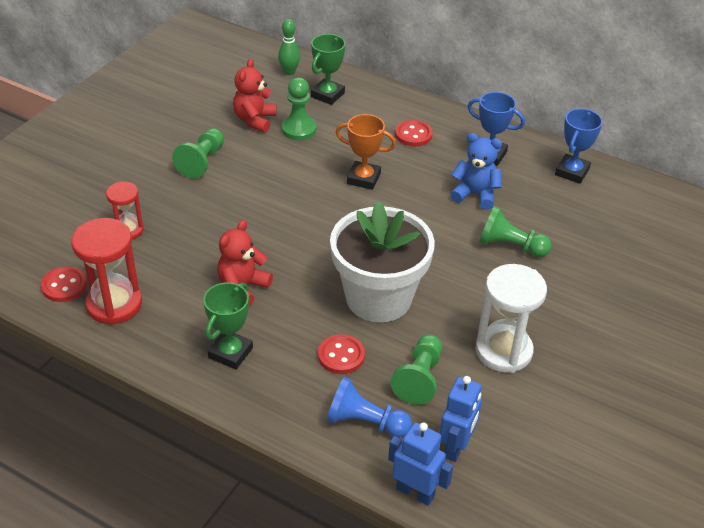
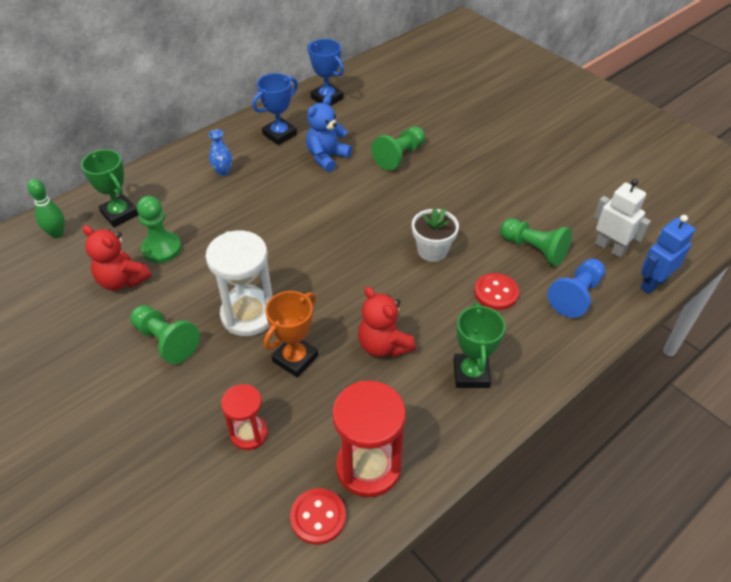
camera: 70 degrees left, 5 degrees up
(230, 353) = (471, 374): green trophy -> green trophy turned 45 degrees clockwise
(363, 178) = (267, 220): orange trophy -> orange trophy (295, 359)
(378, 298) = (432, 250): white flower pot -> white flower pot, size x0.49
(413, 135) = (223, 171): red button -> blue vase
(456, 447) = (610, 248): blue robot -> white robot
(503, 351) = (516, 194): white hourglass -> white hourglass (248, 315)

